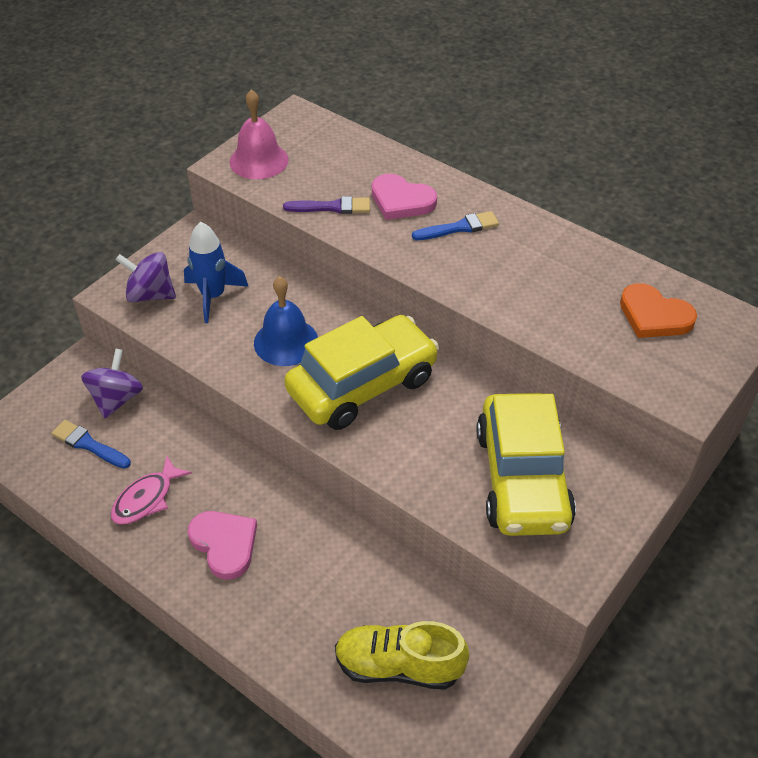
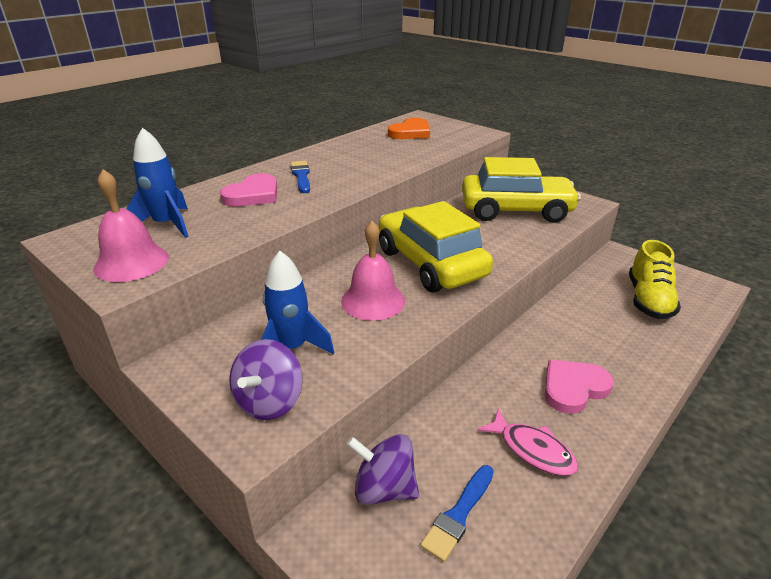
camera: 85 degrees left, 15 degrees down
(286, 342) = (373, 300): blue bell -> pink bell
(326, 161) = (167, 225): none -> blue rocket
(332, 207) = (243, 224): purple brush -> none

